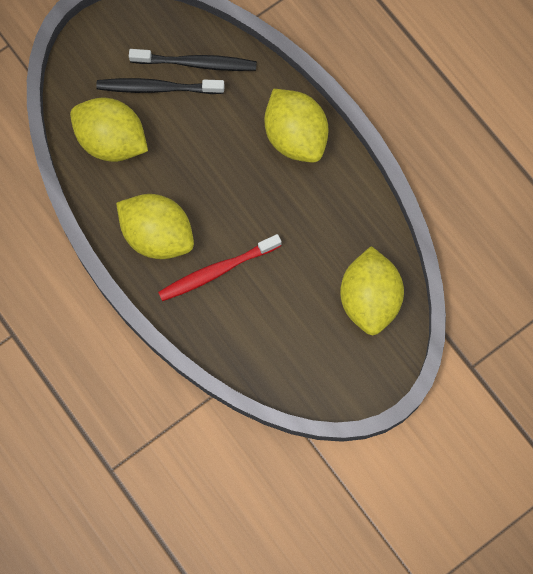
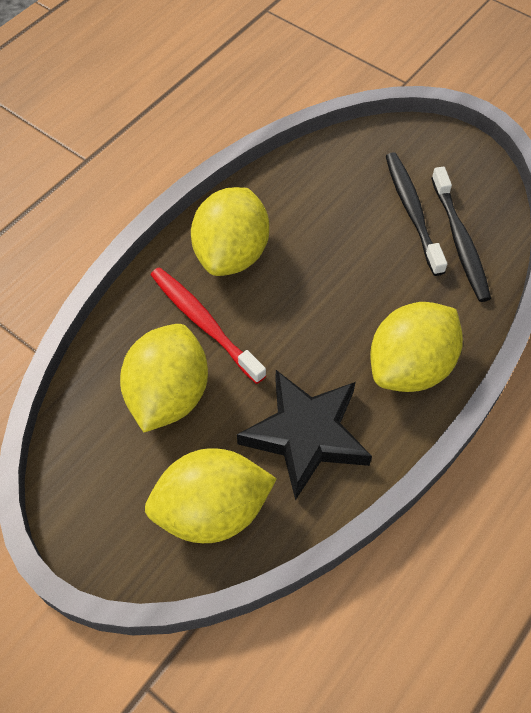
camera: 75 degrees right, 15 degrees down
(112, 141) = (331, 186): yellow lemon -> yellow lemon (168, 395)
(330, 223) = (306, 435): none -> black star

